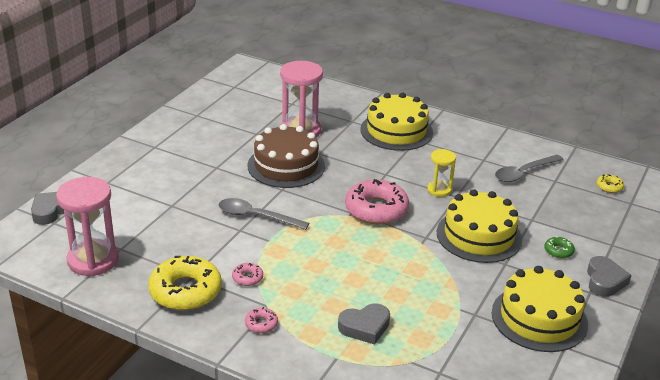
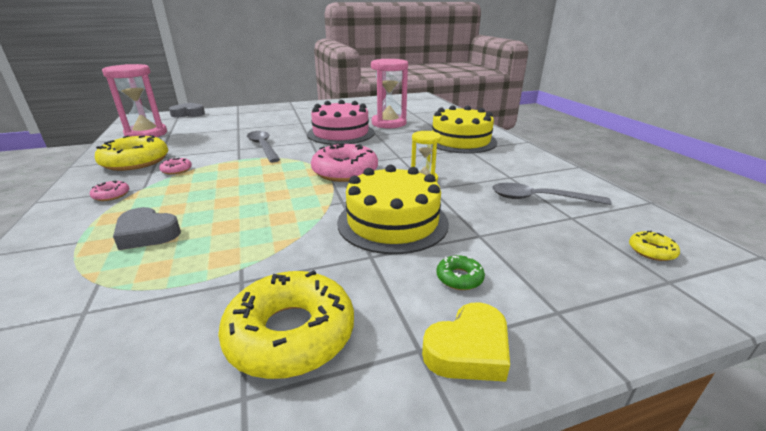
camera: 45 degrees right, 5 degrees down
(286, 166) = (341, 133): brown cake -> pink cake
(539, 318) = (291, 333): yellow cake -> yellow donut
(604, 281) = (468, 350): grey heart -> yellow heart

